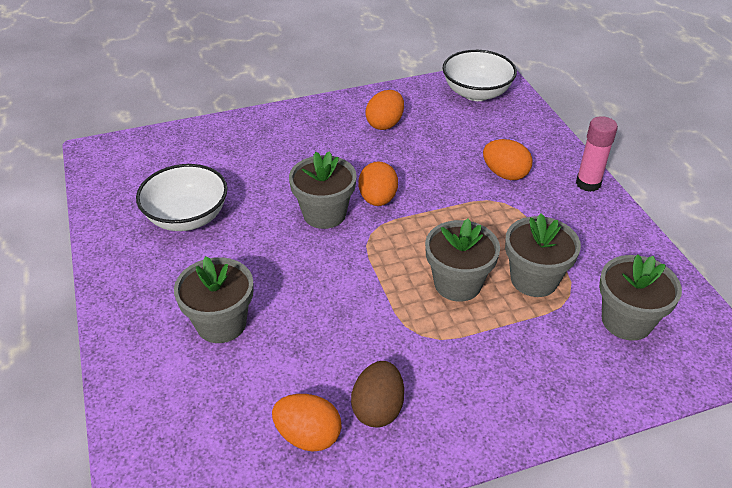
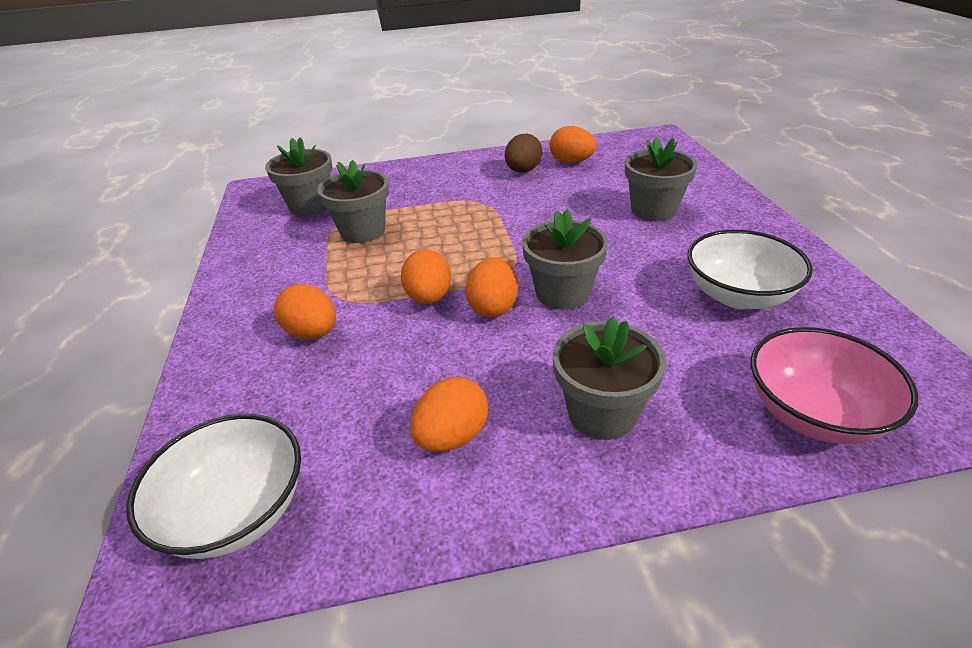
camera: 170 degrees left, 5 degrees down
(187, 144) = (813, 414): none -> pink bowl
(431, 205) = (429, 298): none -> orange egg
(457, 284) = (434, 230): grey flower pot -> grey flower pot (602, 413)
(588, 183) = (220, 316): pink glue stick -> none

